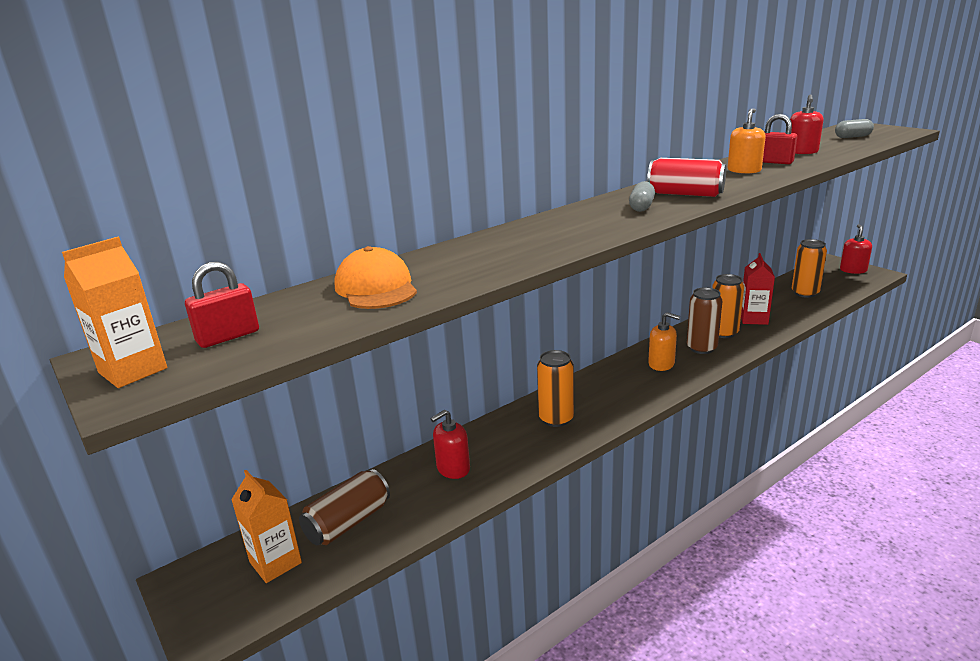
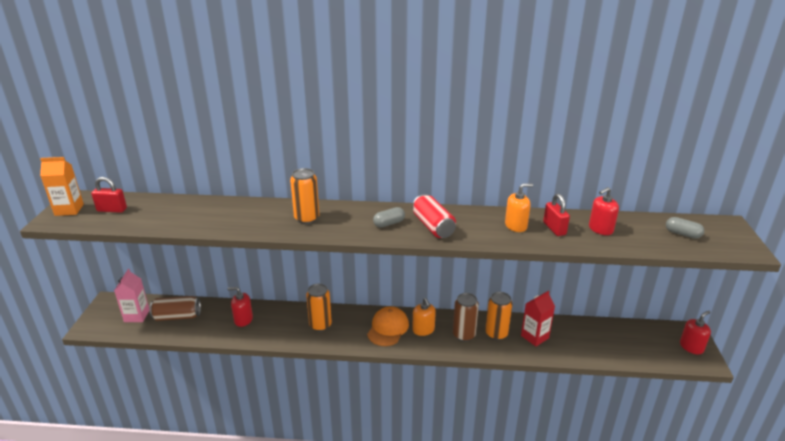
camera: 40 degrees right, 5 degrees up
(275, 562) = (137, 316): orange carton -> pink carton
(376, 288) = (190, 212): orange cap -> orange cap (388, 328)
(805, 293) = (611, 341): orange can -> orange can (307, 218)

